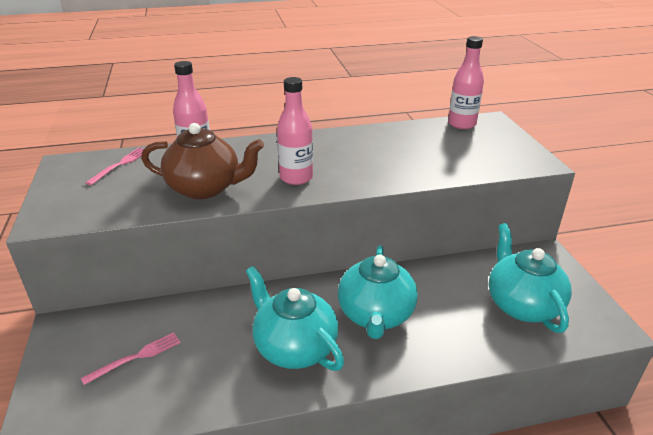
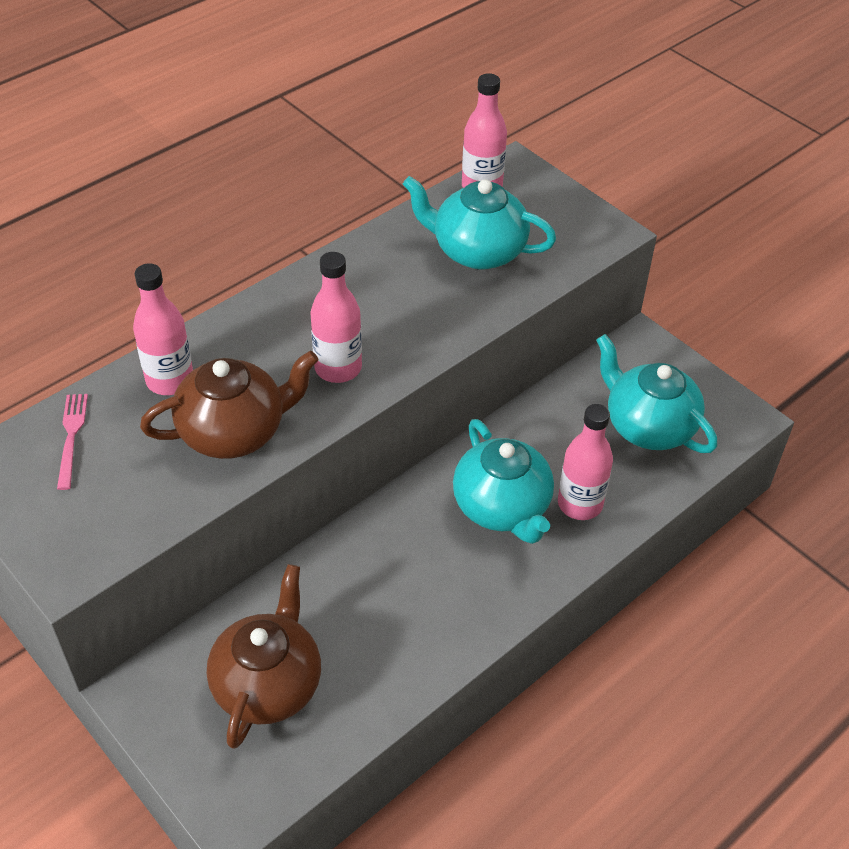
camera: 30 degrees left, 15 degrees up
(136, 357) = (268, 684): pink fork -> brown teapot
(294, 347) = (440, 588): turquoise teapot -> turquoise teapot (477, 251)
(436, 334) = (580, 504): none -> pink bottle

